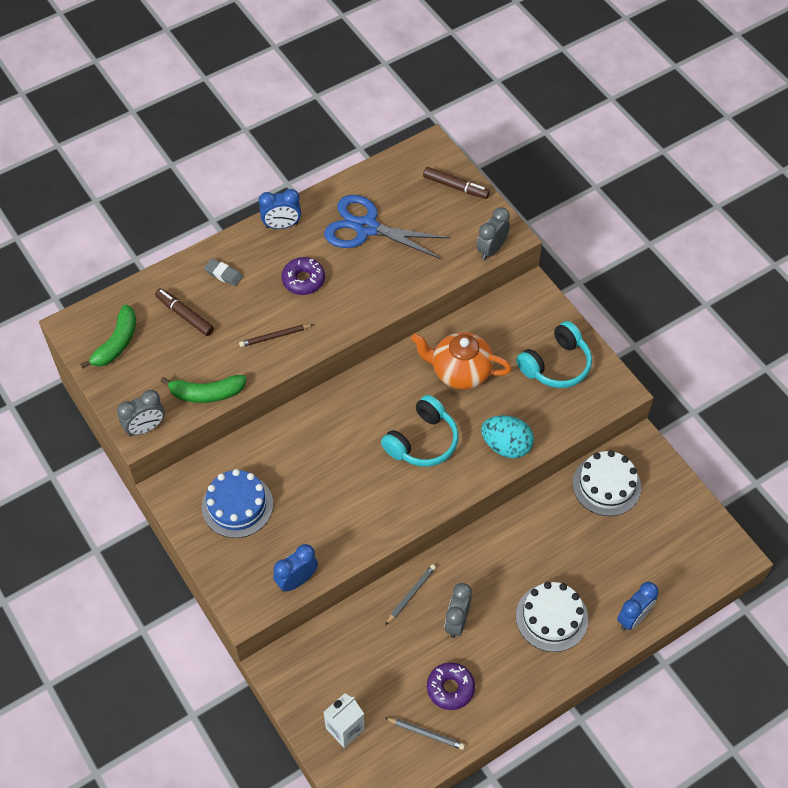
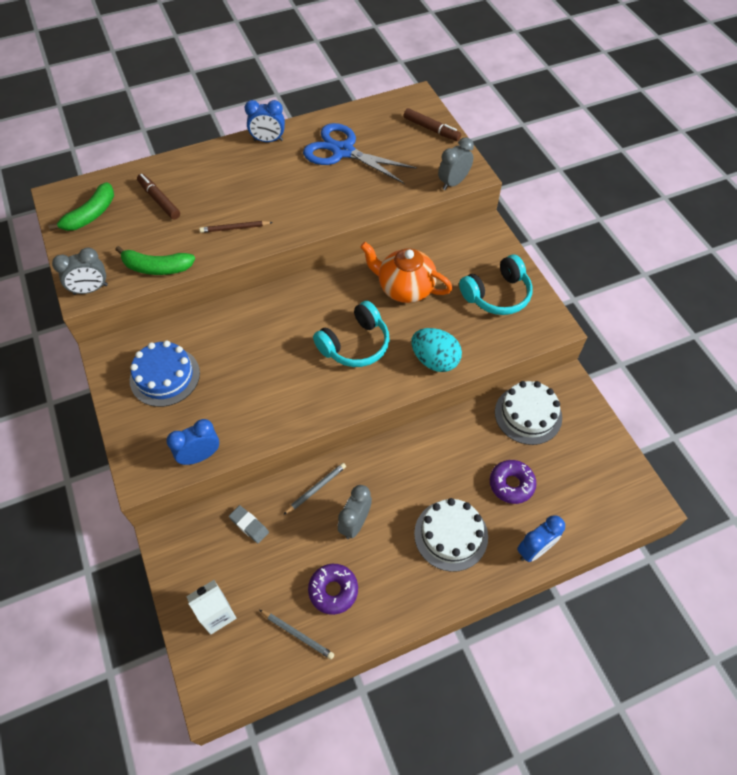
camera: 10 degrees right, 0 degrees up
(223, 274) = (204, 172): grey eraser -> grey eraser (249, 525)
(303, 280) = (274, 185): purple donut -> purple donut (511, 484)

